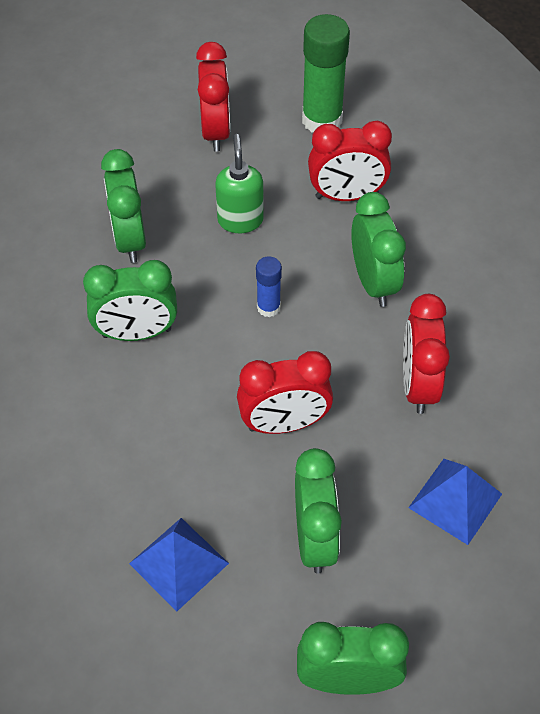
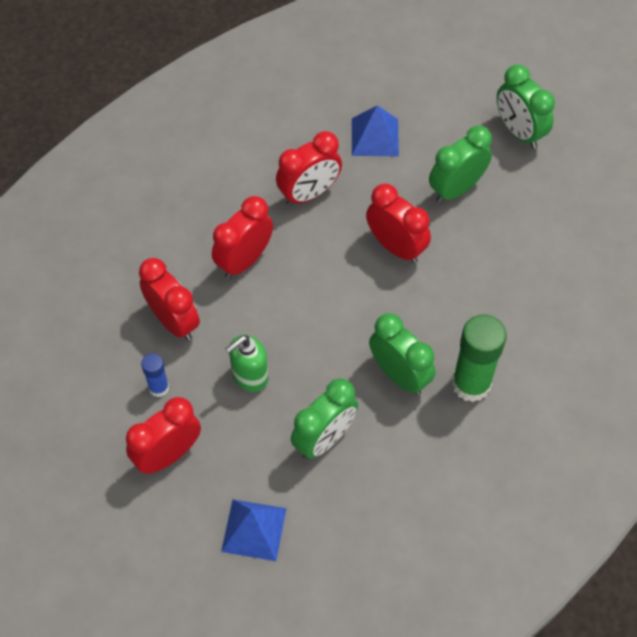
camera: 125 degrees left, 5 degrees up
(179, 563) = (529, 244): blue pyramid -> blue pyramid (254, 529)
(268, 307) = (314, 309): blue glue stick -> blue glue stick (159, 387)
(322, 120) = (102, 385): green glue stick -> green glue stick (471, 384)
(373, 282) = (244, 260): green clock -> red clock

